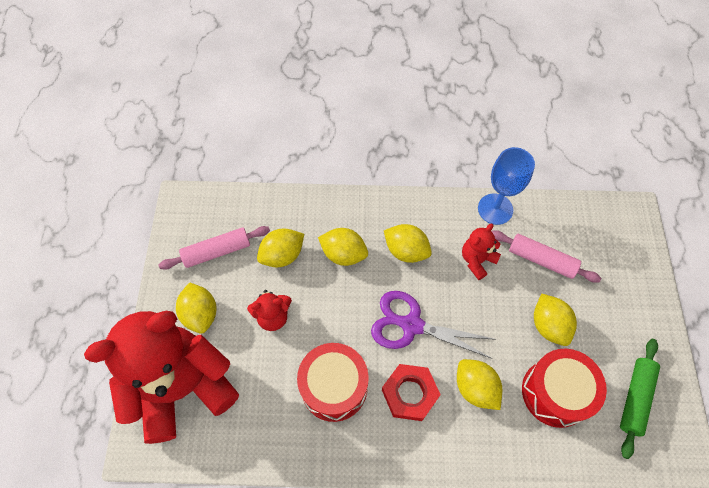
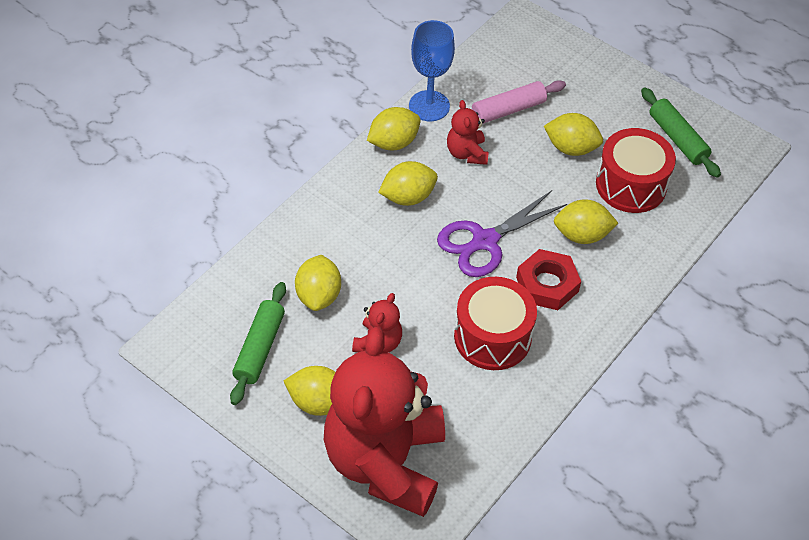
camera: 55 degrees left, 10 degrees down
(217, 251) = (259, 348): pink rolling pin -> green rolling pin
(343, 254) = (365, 246): yellow lemon -> yellow lemon (393, 142)

